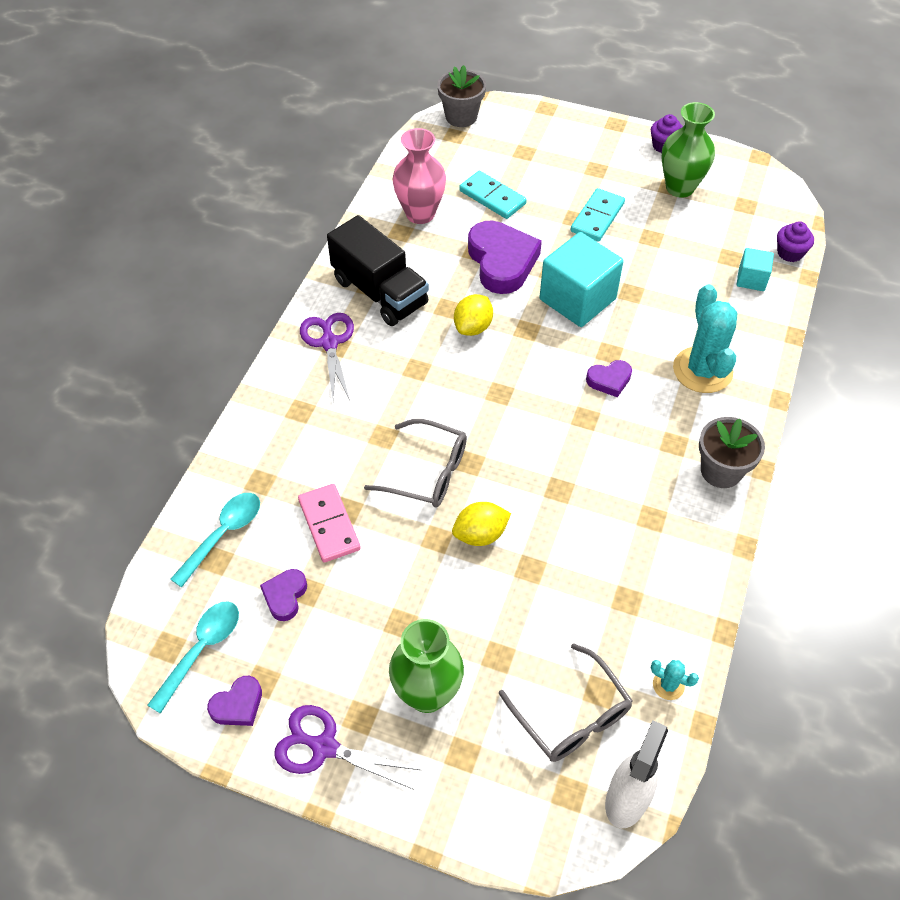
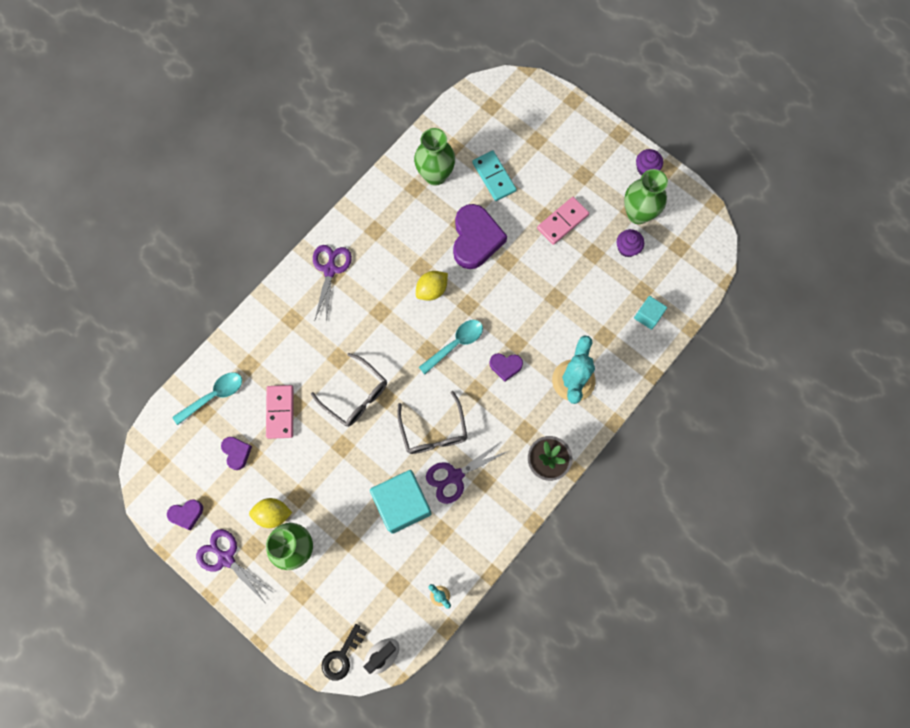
camera: 20 degrees right, 20 degrees up
(201, 650) = (177, 471): turquoise spoon -> turquoise spoon (455, 344)
(285, 596) = (236, 453): purple heart -> purple heart turned 120 degrees clockwise
(380, 292) = (380, 238): black truck -> none
(420, 214) = (435, 175): pink vase -> green vase
(461, 117) = (503, 88): grey flower pot -> none
(480, 534) = (370, 453): yellow lemon -> yellow lemon (273, 514)
(565, 826) = (341, 656): none -> black key
(571, 715) = (374, 593): grey glasses -> grey glasses (433, 431)
(577, 299) = (514, 290): turquoise cube -> turquoise cube (402, 504)
(597, 217) = (562, 222): turquoise domino -> pink domino
(610, 525) = (455, 476): none -> purple scissors
(790, 253) = (689, 302): purple cupcake -> purple cupcake (627, 248)

